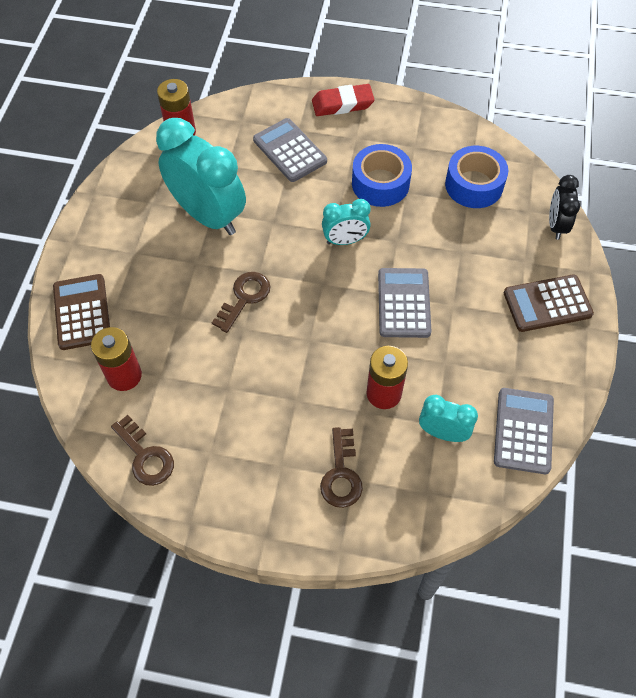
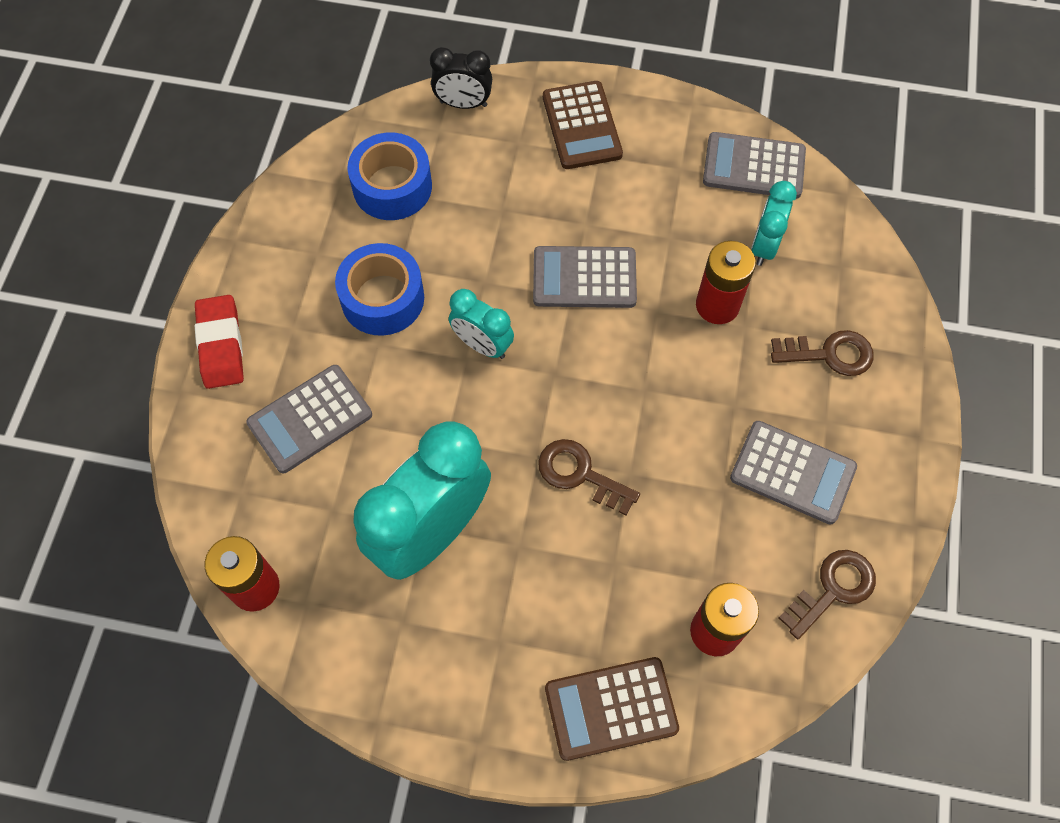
camera: 90 degrees left, 5 degrees up
(239, 436) = (792, 472): none -> grey calculator
(345, 240) = (482, 345): turquoise clock -> turquoise clock turned 135 degrees clockwise

